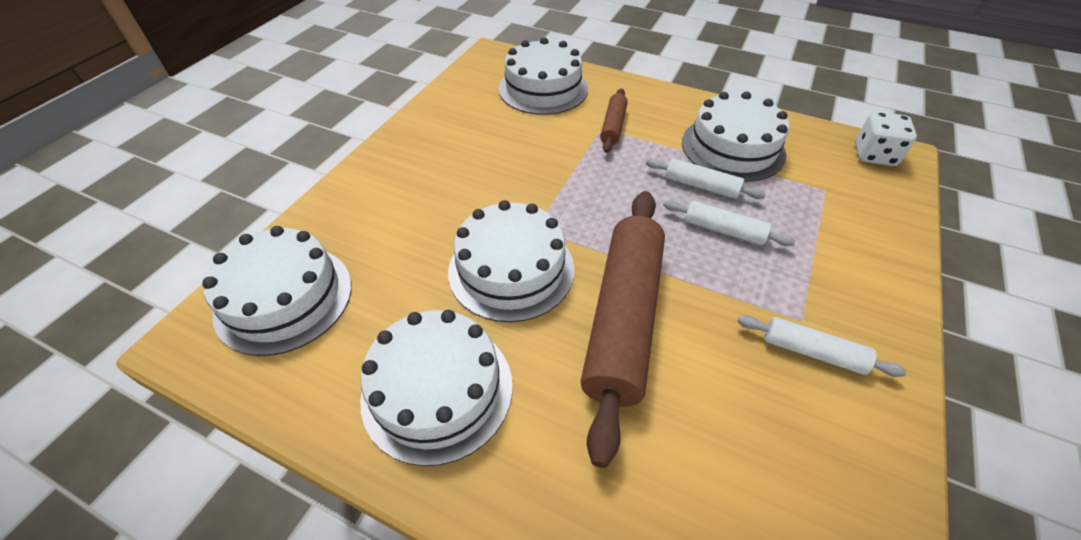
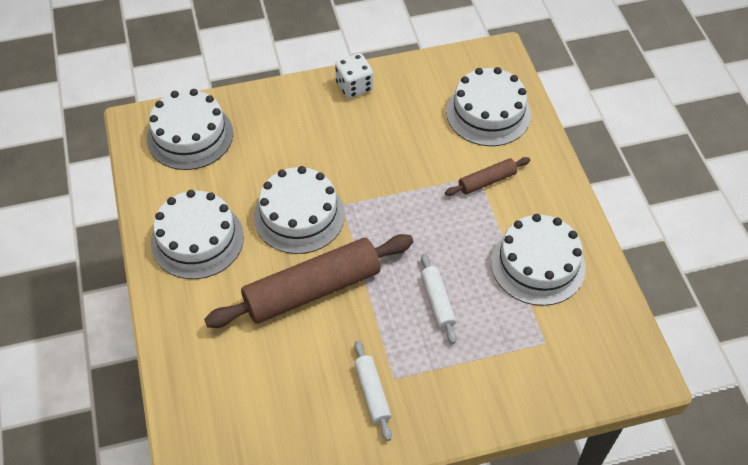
camera: 50 degrees right, 5 degrees up
(701, 186) = (471, 267): white rolling pin -> none
(874, 155) = (627, 358): white dice -> white dice (354, 86)

